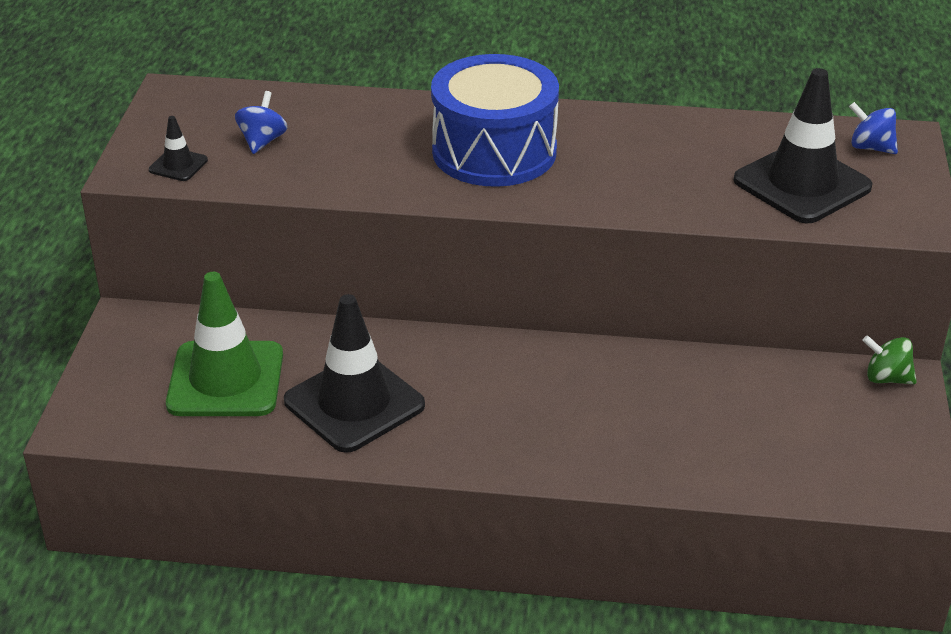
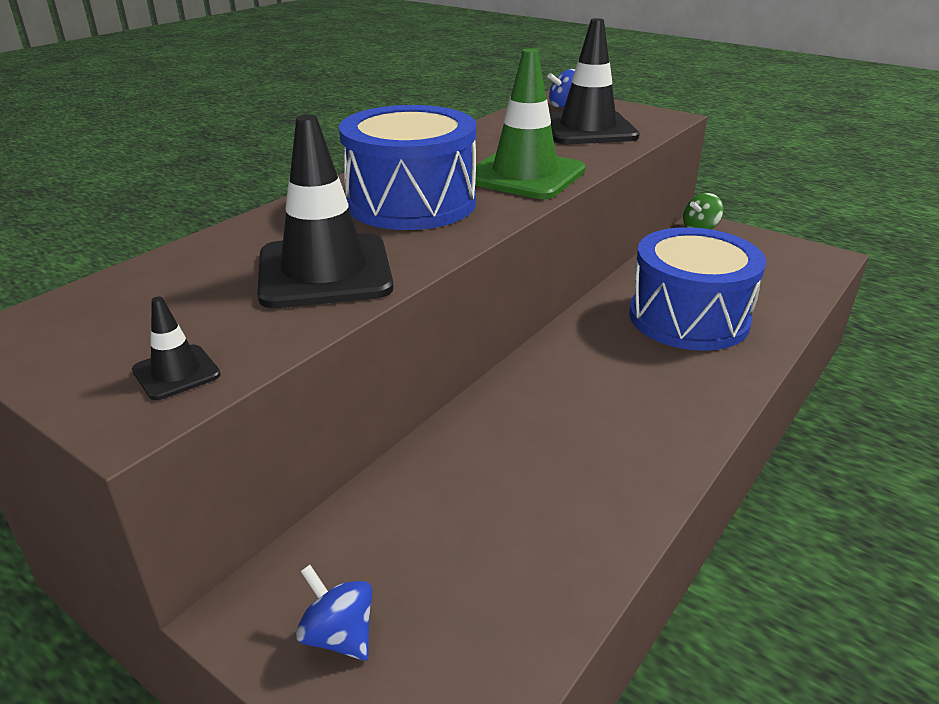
camera: 60 degrees left, 5 degrees down
(225, 380) = (452, 555): green traffic cone -> green traffic cone (525, 175)
(262, 141) = (217, 303): blue spinning top -> blue spinning top (339, 635)
(354, 403) = (568, 466): black traffic cone -> black traffic cone (324, 272)
(650, 415) = (688, 318): none -> blue drum

